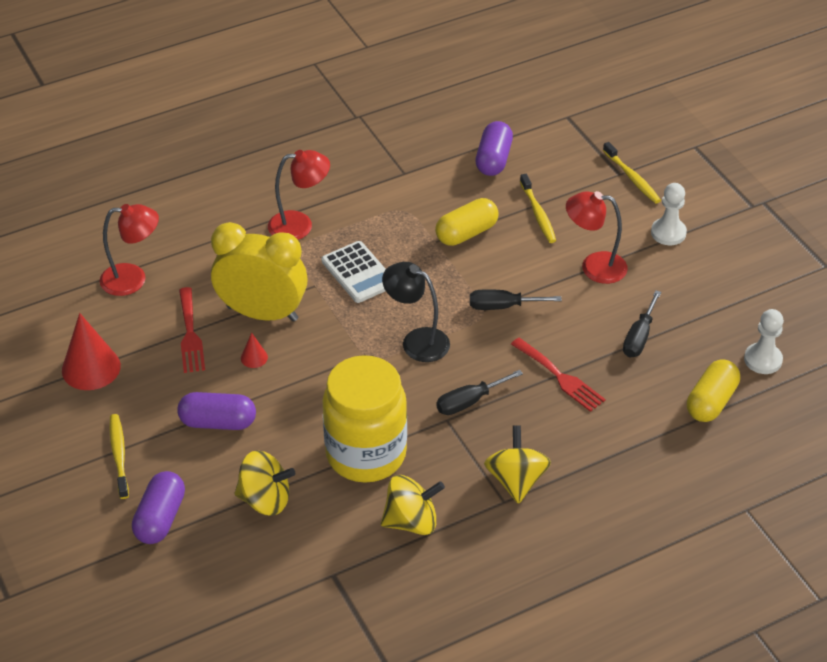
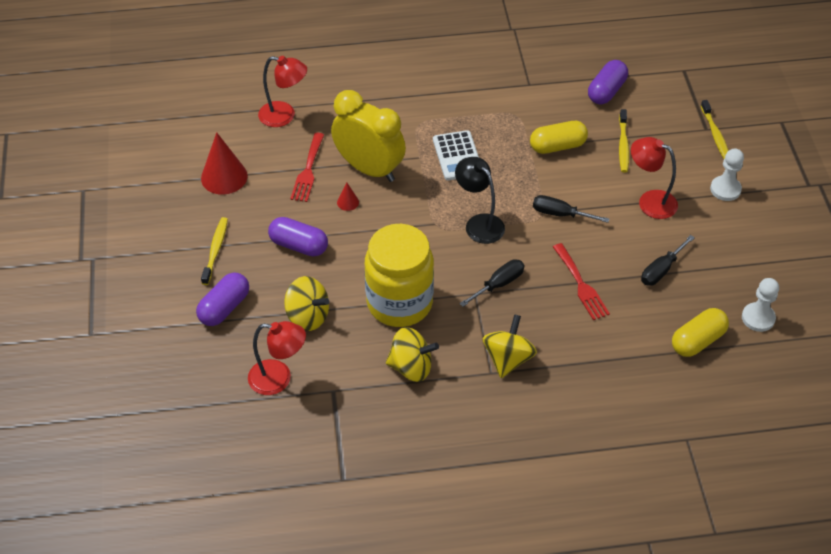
camera: 20 degrees right, 5 degrees up
(300, 225) = (428, 106): red lamp -> red lamp (279, 379)
(469, 402) = (499, 284): black screwdriver -> black screwdriver turned 150 degrees clockwise

